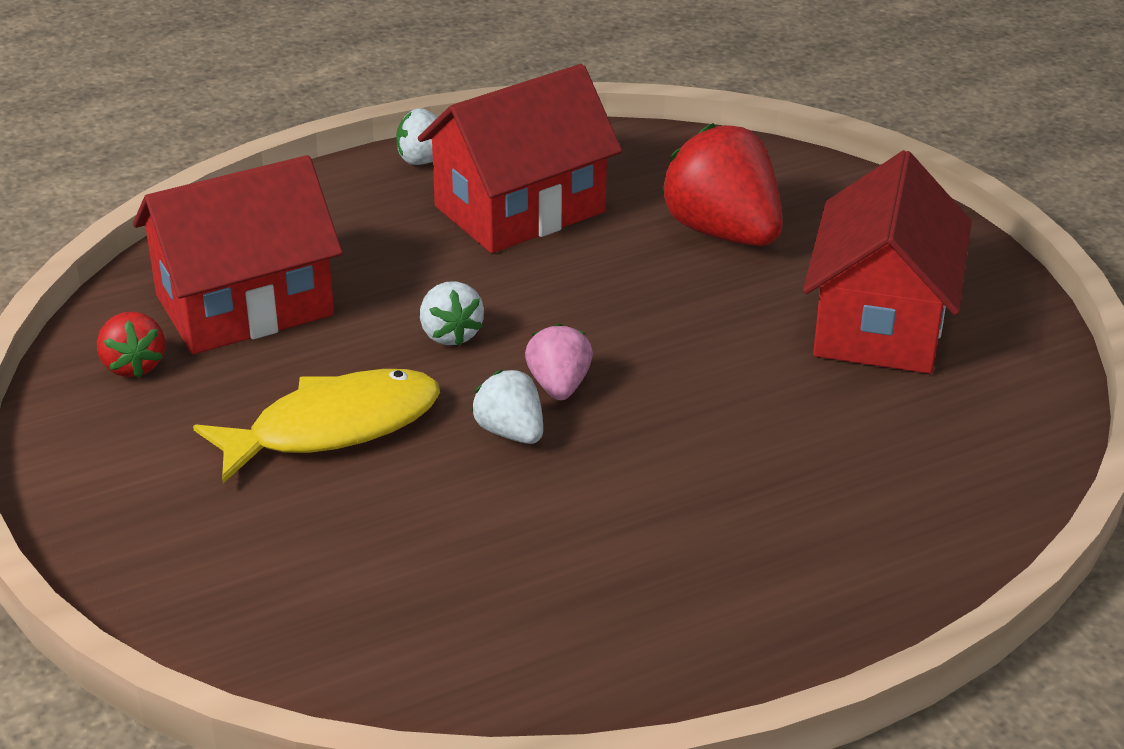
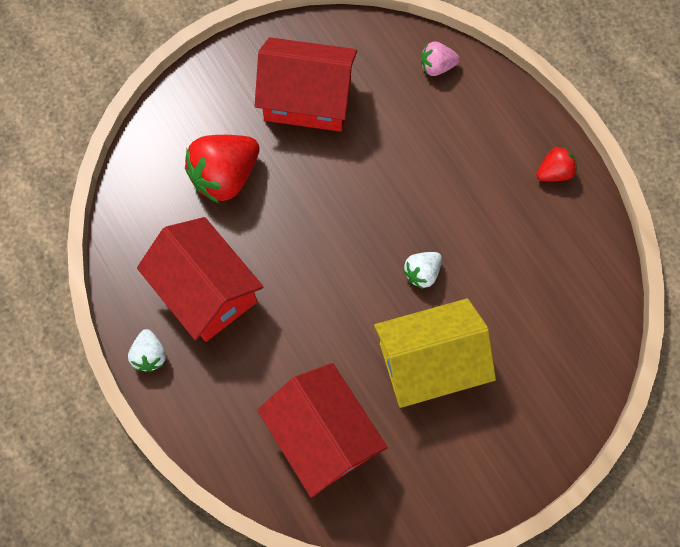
camera: 95 degrees left, 35 degrees up
(133, 366) = (388, 486): red strawberry -> red strawberry (554, 172)
(333, 428) = (430, 363): yellow fish -> yellow house
(450, 334) = (340, 314): white strawberry -> none
(559, 386) = (380, 253): pink strawberry -> pink strawberry (437, 66)

